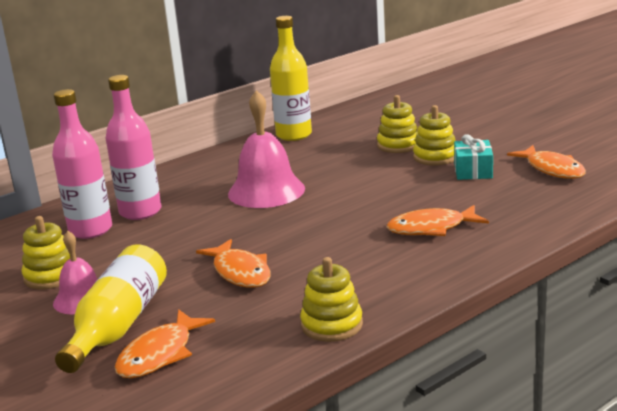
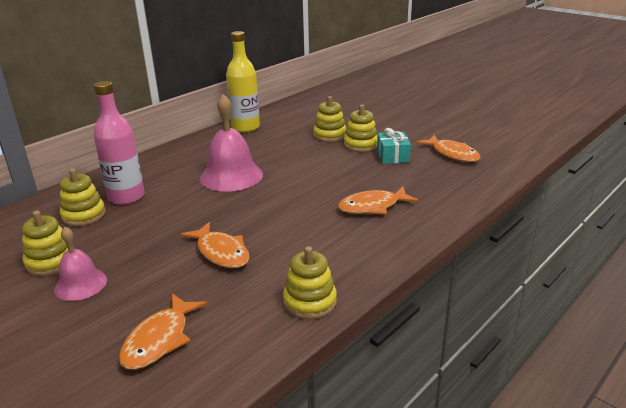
camera: 10 degrees left, 5 degrees up
(90, 230) = (84, 215): pink bottle -> yellow stacking toy
(118, 325) = (117, 310): yellow bottle -> none

